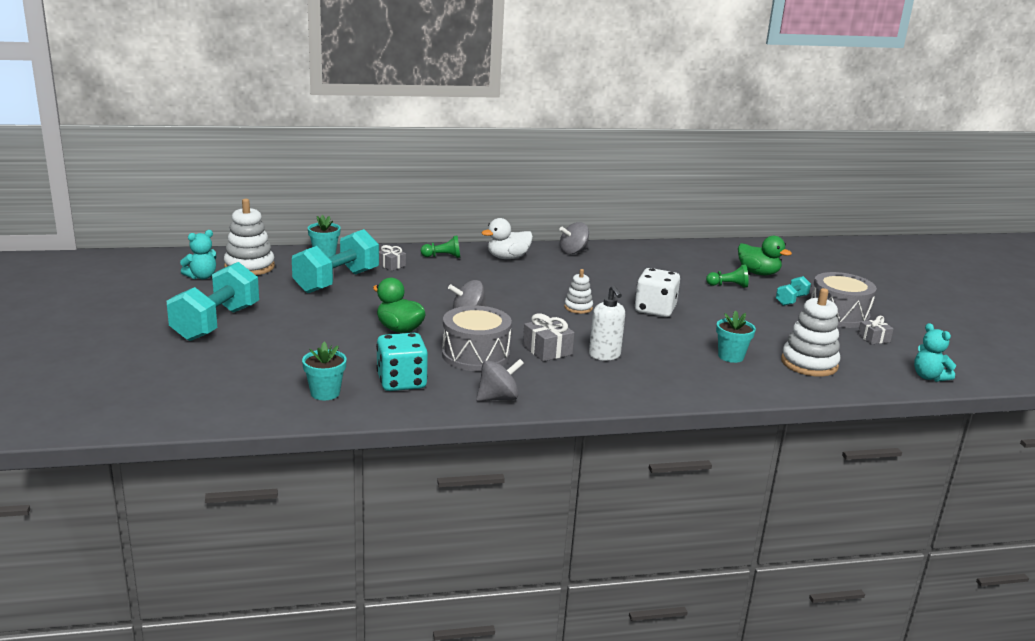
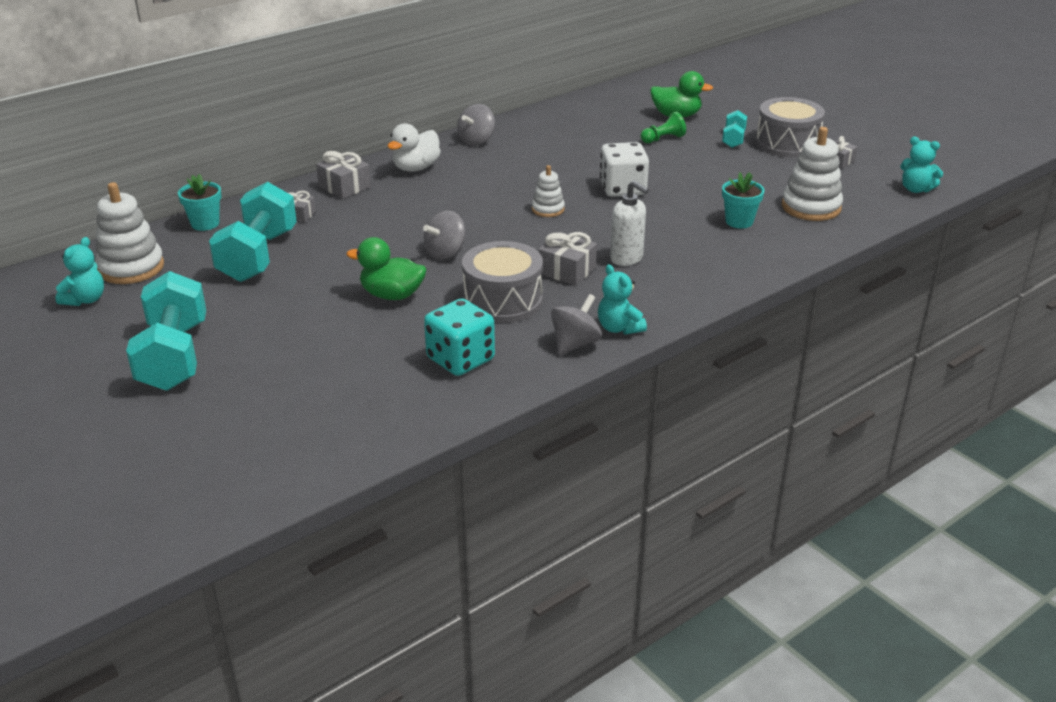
camera: 25 degrees left, 10 degrees up
(325, 393) = (394, 401): turquoise flower pot -> none
(443, 256) = (344, 187): green pawn -> grey gift
(545, 398) = (619, 328): none -> turquoise teddy bear

